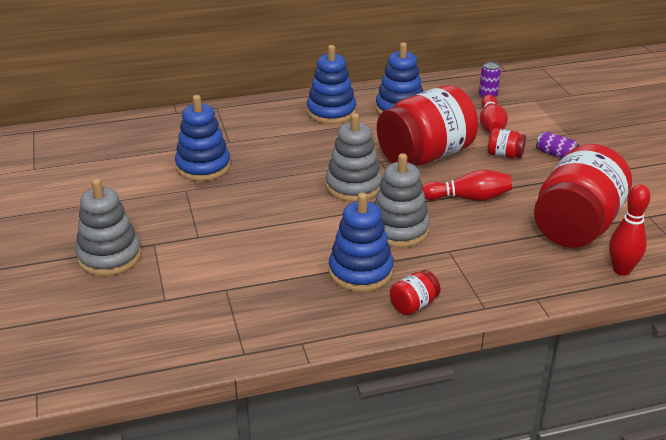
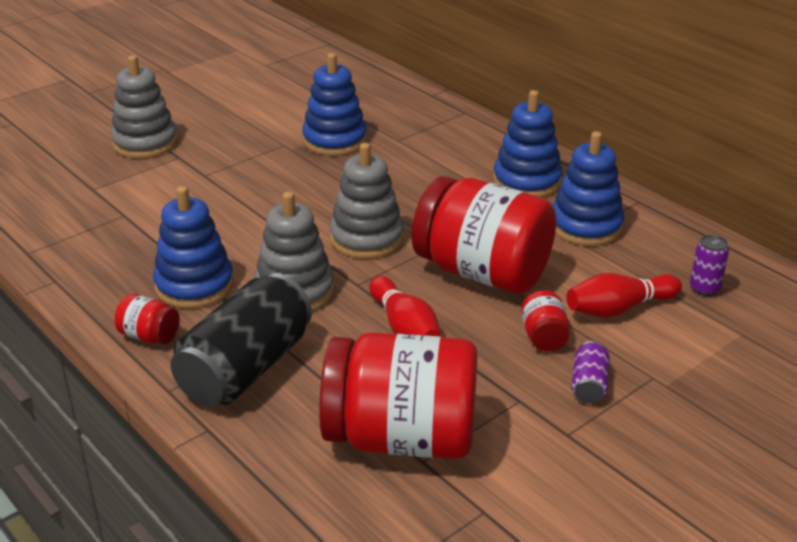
camera: 65 degrees right, 0 degrees up
(477, 269) = (245, 368): none -> black can
(621, 270) = (315, 500): red bowling pin -> none

